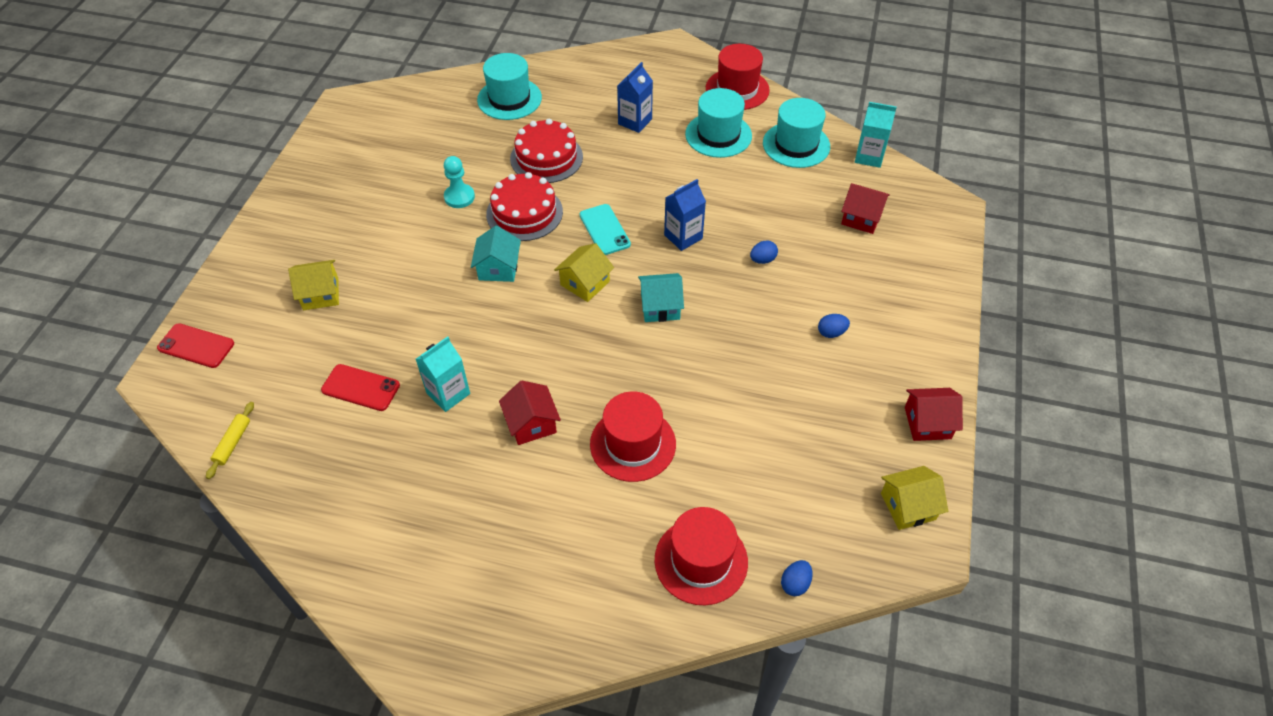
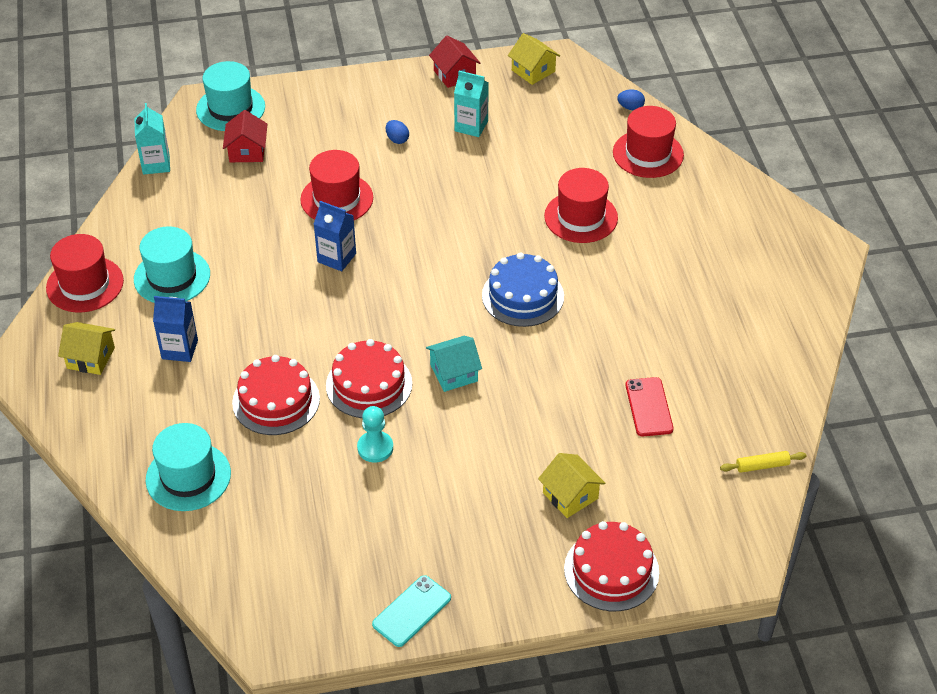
camera: 115 degrees left, 5 degrees down
(196, 346) = (694, 560): red phone -> none
(236, 290) = (611, 570): none -> red cake
(448, 393) = (613, 345): turquoise carton -> turquoise carton (471, 126)
(531, 423) = (604, 281): red house -> none
(554, 350) = (523, 296): none -> blue cake
(585, 283) = (435, 304): yellow house -> yellow house (91, 358)
(604, 230) = (358, 315): turquoise phone -> turquoise phone (412, 611)
(660, 307) = (432, 246): turquoise house -> none
(762, 260) = (337, 199): blue egg -> red hat
(796, 145) = (161, 217): turquoise hat -> turquoise hat (230, 108)

